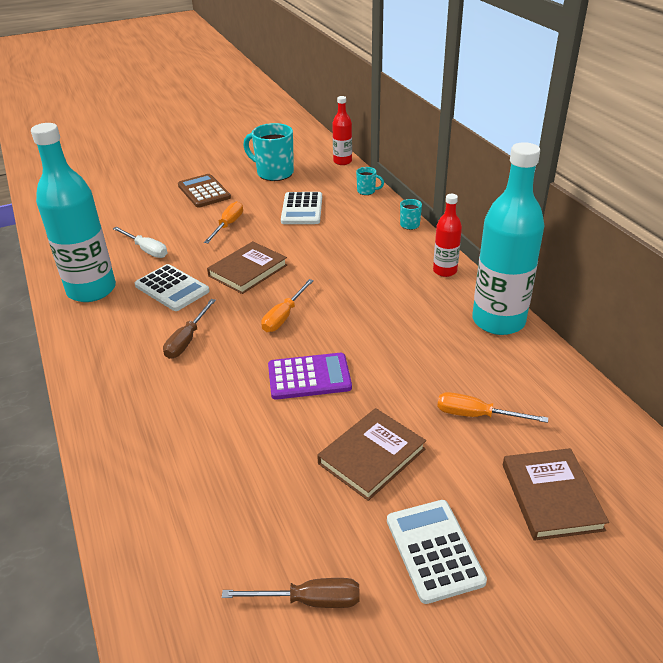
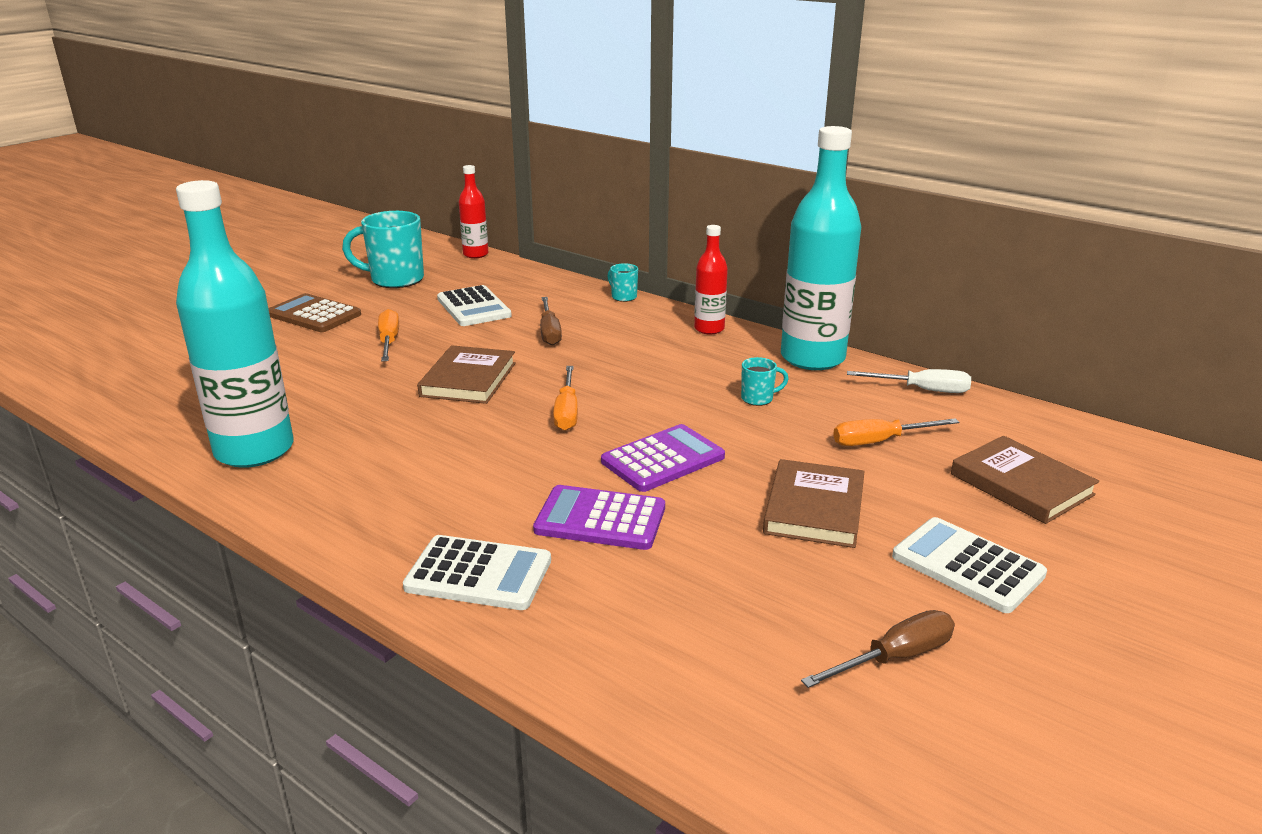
camera: 30 degrees left, 10 degrees down
(146, 250) = (294, 390): white screwdriver -> white screwdriver (922, 390)
(172, 288) = (380, 420): white calculator -> white calculator (478, 574)
(187, 340) = (463, 466): brown screwdriver -> brown screwdriver (549, 332)
(229, 411) = (600, 519): none -> purple calculator
(367, 191) = (538, 276): turquoise mug -> turquoise mug (758, 399)

